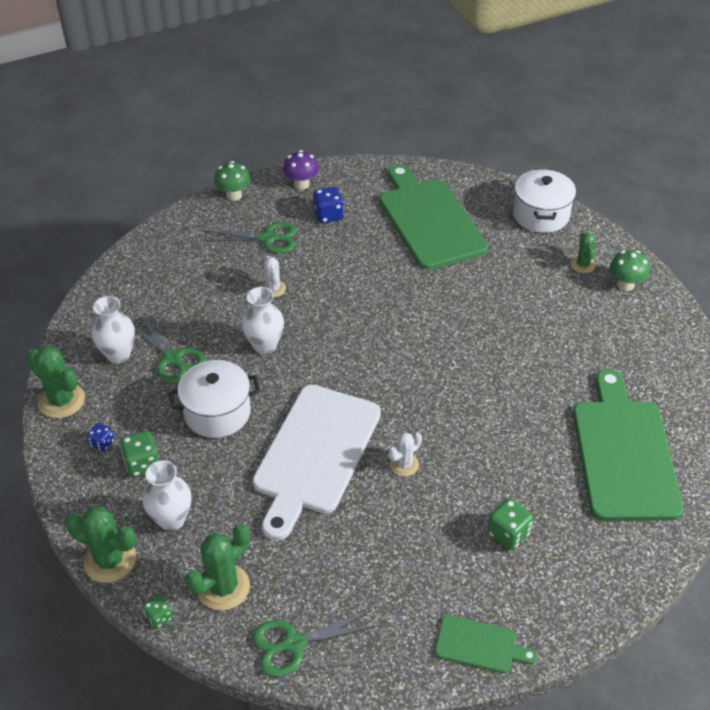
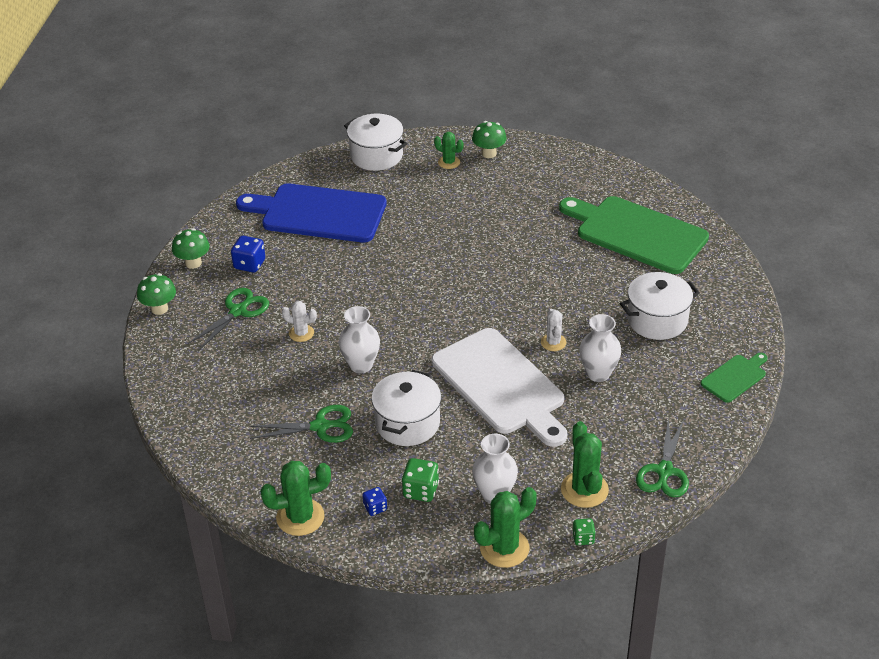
camera: 55 degrees left, 5 degrees down
(118, 355) = (281, 459): white vase -> white vase (598, 373)
(301, 184) = (193, 263): purple mushroom -> green mushroom
(429, 220) = (318, 213): green cutting board -> blue cutting board
(508, 533) = (657, 320): green dice -> white pot

